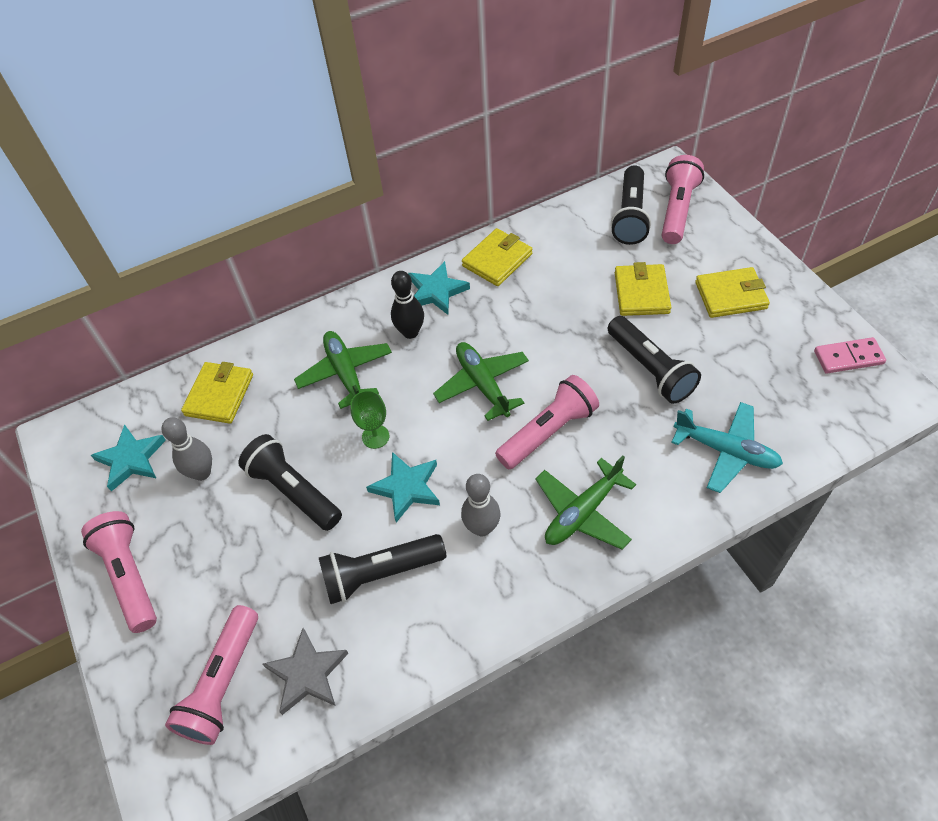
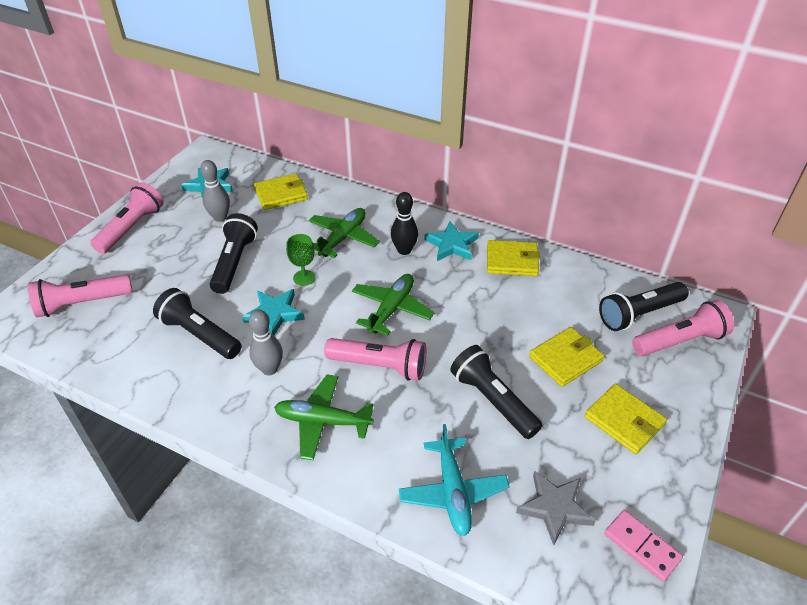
camera: 50 degrees right, 10 degrees down
(307, 674) = (107, 337): grey star -> grey star (554, 508)
(650, 369) = (493, 400): black flashlight -> black flashlight turned 120 degrees clockwise

